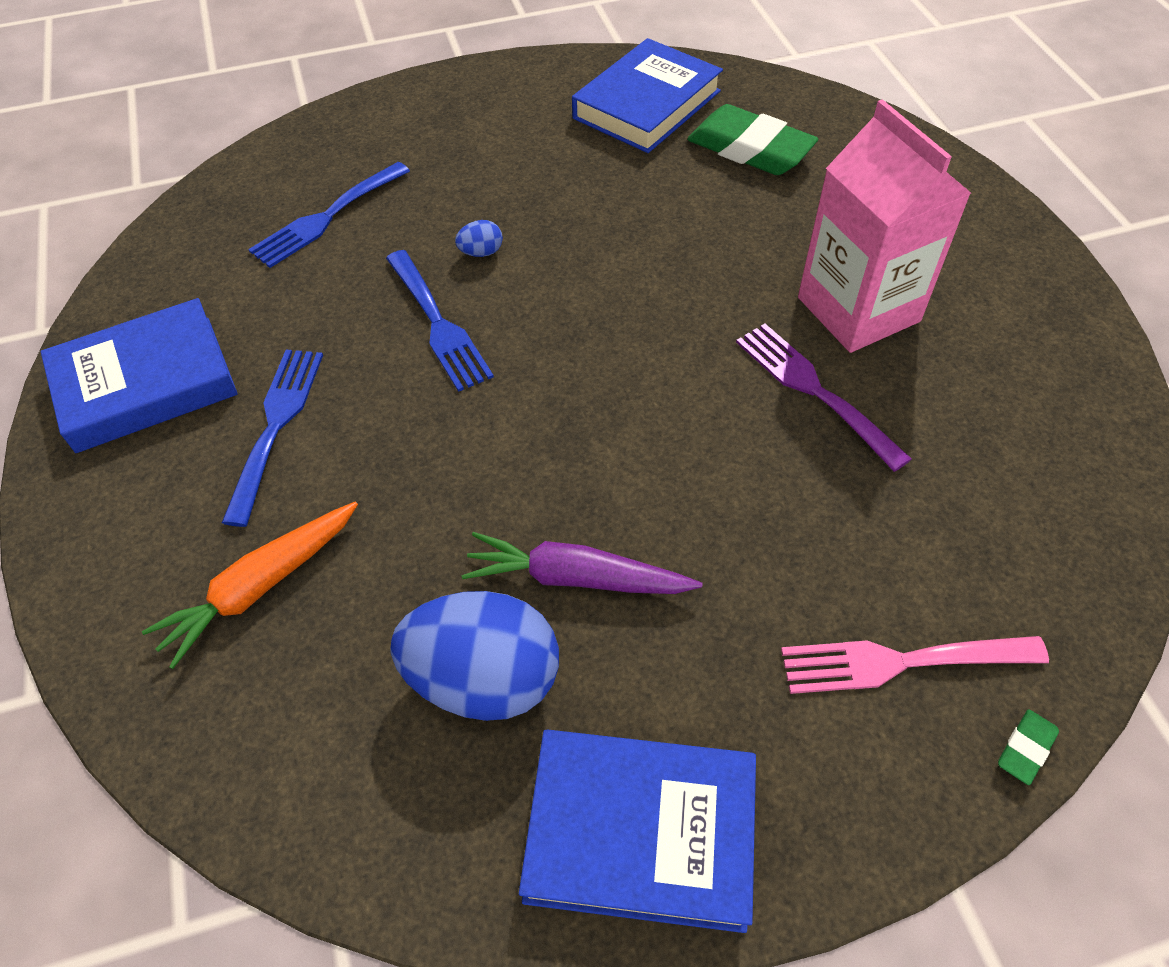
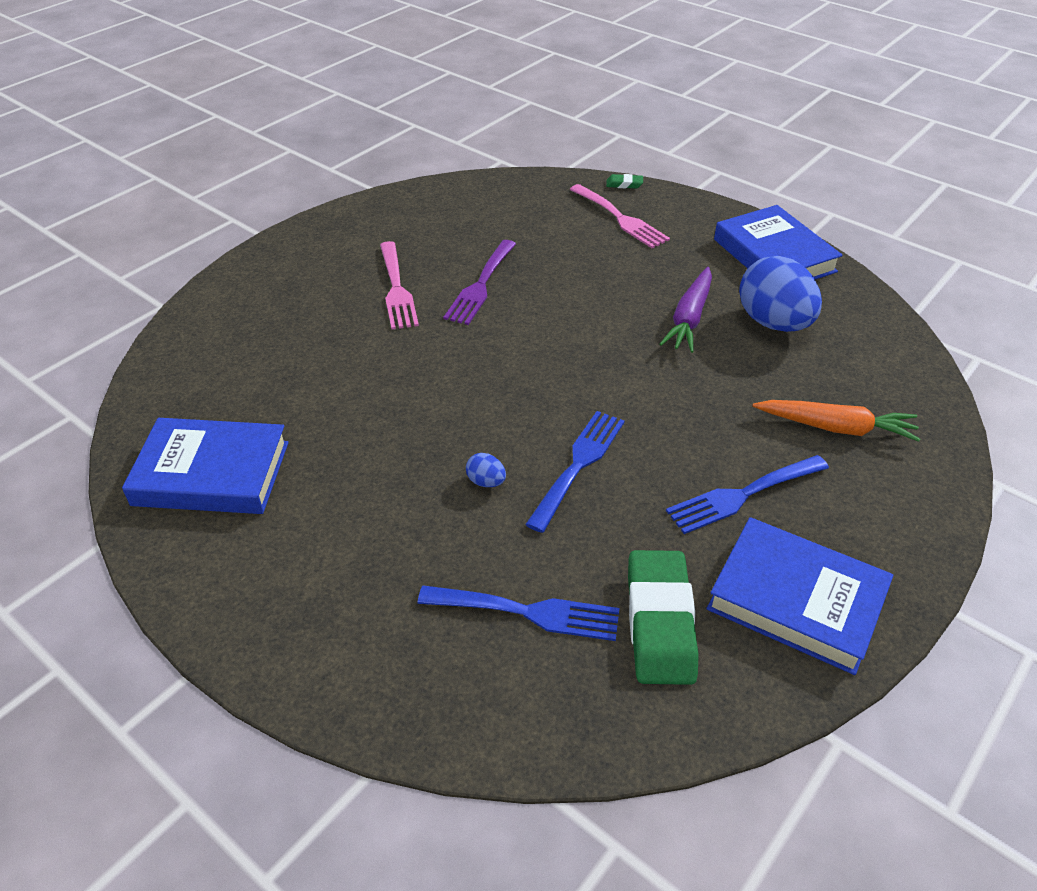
camera: 125 degrees left, 10 degrees down
(577, 578) = (689, 318): purple carrot -> purple carrot turned 45 degrees clockwise
(750, 149) = (246, 389): green eraser -> green eraser (660, 622)
(858, 309) = (397, 289): pink carton -> pink fork

